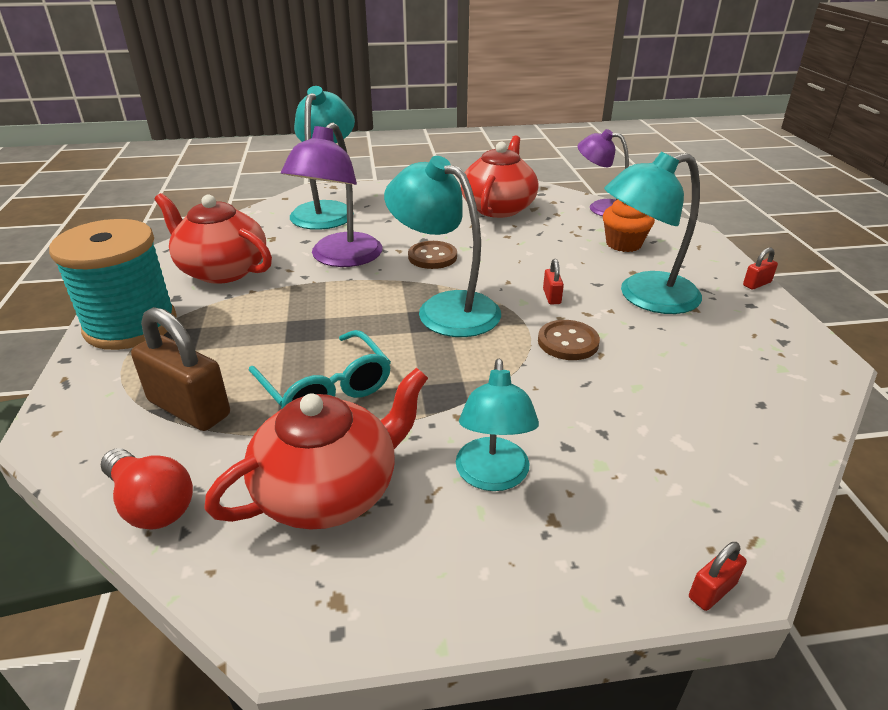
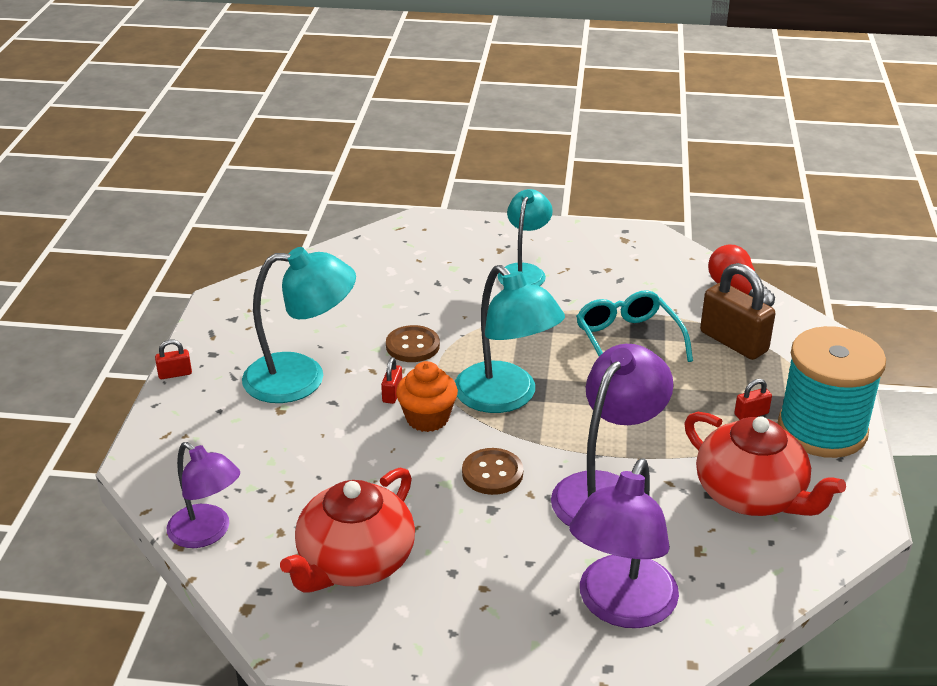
camera: 165 degrees left, 0 degrees up
(326, 210) = (620, 607): turquoise lamp -> purple lamp
(329, 490) = (627, 280): red teapot -> none
(623, 244) = (249, 454): orange cupcake -> orange cupcake (427, 418)
(712, 591) = (439, 217): red padlock -> red padlock (751, 414)

